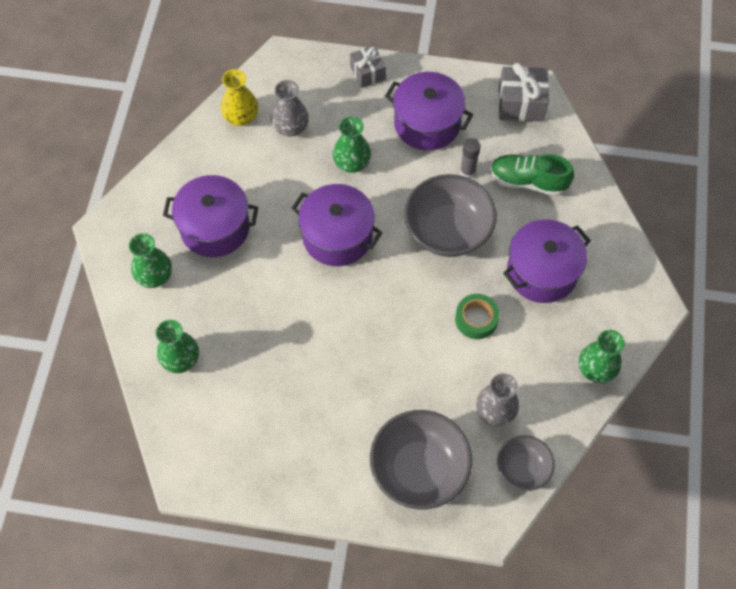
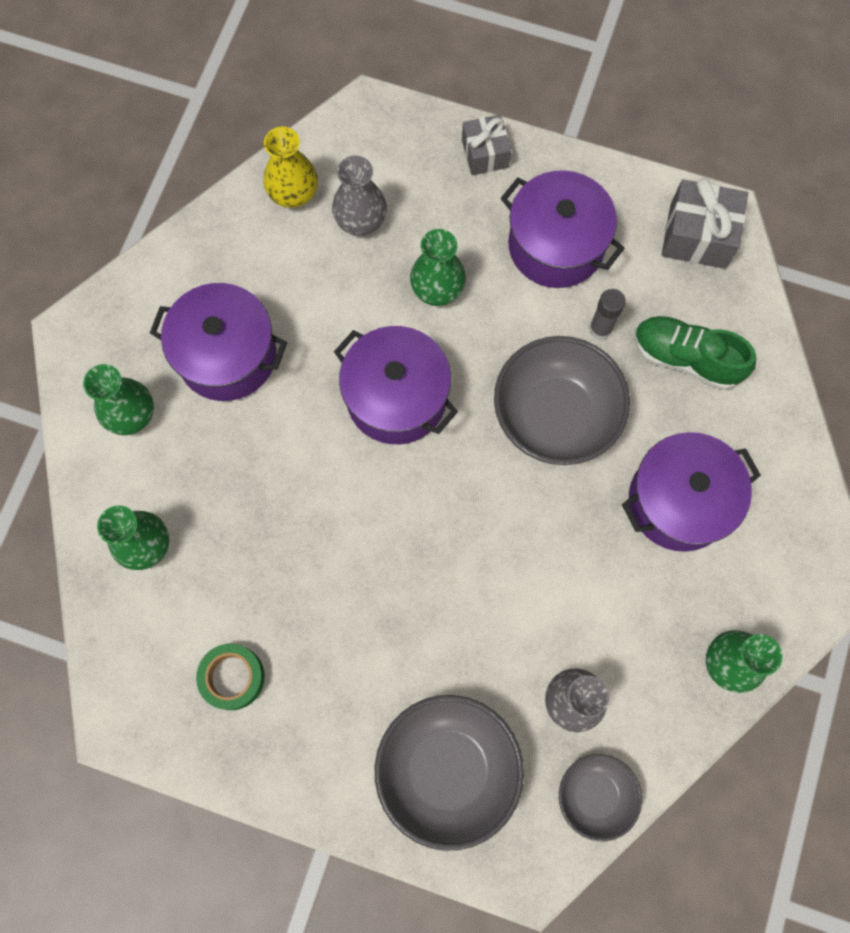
camera: 10 degrees right, 10 degrees up
(476, 319) = (571, 557): green tape -> green tape (232, 677)

